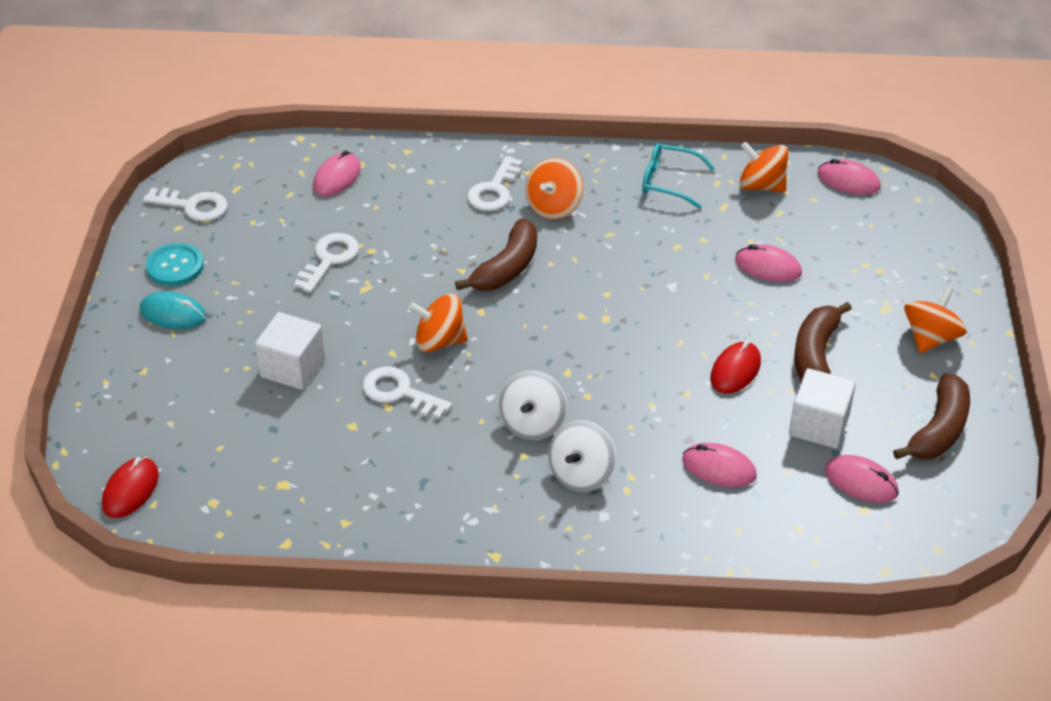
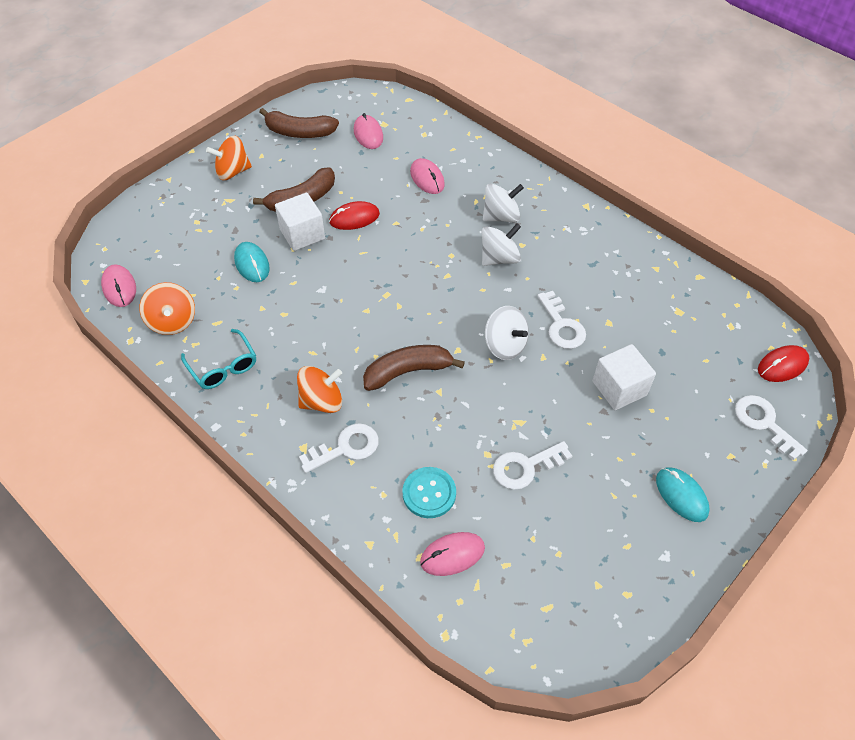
camera: 140 degrees left, 10 degrees up
(175, 266) = (654, 547): turquoise button -> turquoise button (429, 493)
(193, 206) = (599, 612): white key -> white key (764, 423)
(439, 341) = (505, 345): orange spinning top -> white spinning top
(768, 267) = (252, 264): pink mouse -> turquoise mouse
(819, 425) = (351, 167): white cube -> white cube (302, 234)
(938, 430) = (299, 132): brown banana -> brown banana turned 150 degrees counterclockwise

